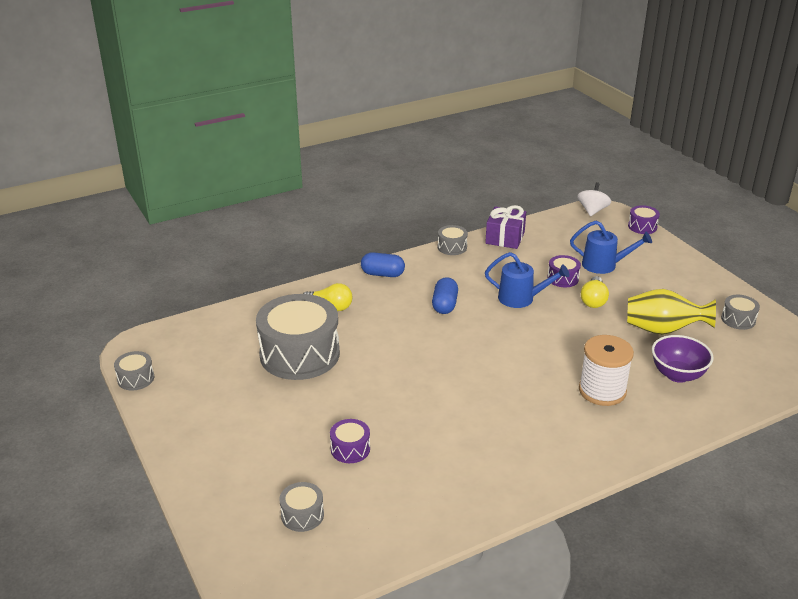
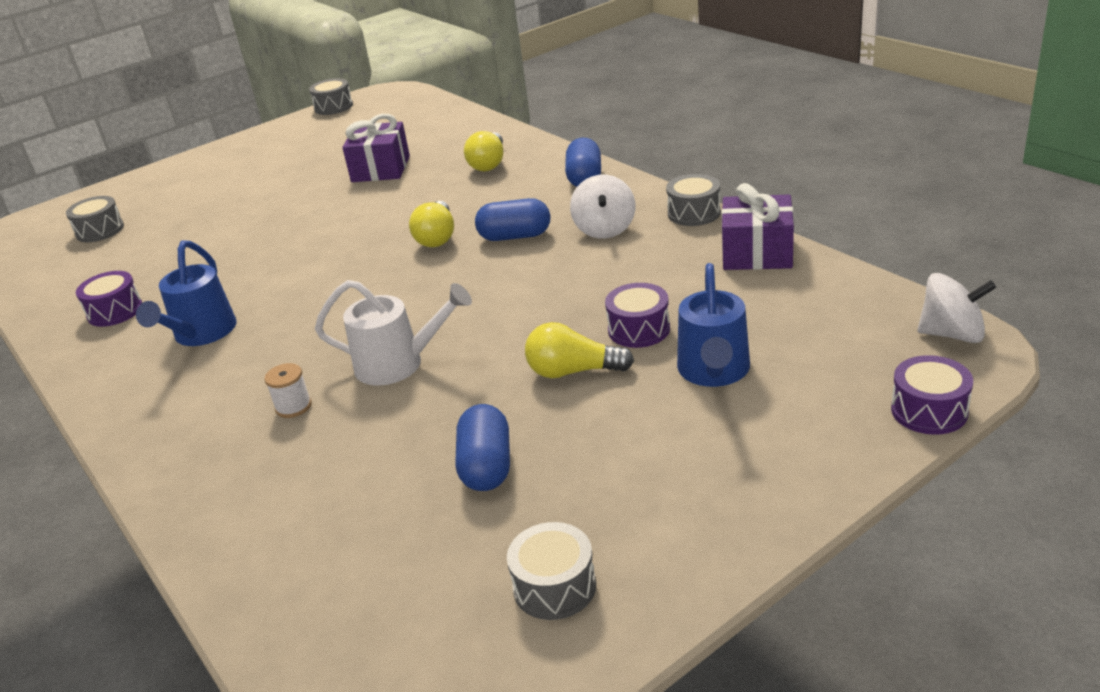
camera: 85 degrees right, 0 degrees up
(299, 354) = (380, 169): grey drum -> purple gift
(350, 449) = (197, 234): purple drum -> purple drum (115, 311)
(428, 333) = (437, 237): none -> yellow light bulb
(453, 275) = (604, 229): none -> white spinning top
(521, 298) = (554, 297): blue watering can -> blue watering can (201, 334)
(570, 353) = (399, 364): none -> white watering can
(602, 391) = (293, 406): white spool -> white spool, size x0.44
(663, 330) = (486, 466): yellow vase -> blue capsule
(677, 375) = (337, 493): purple bowl -> none

